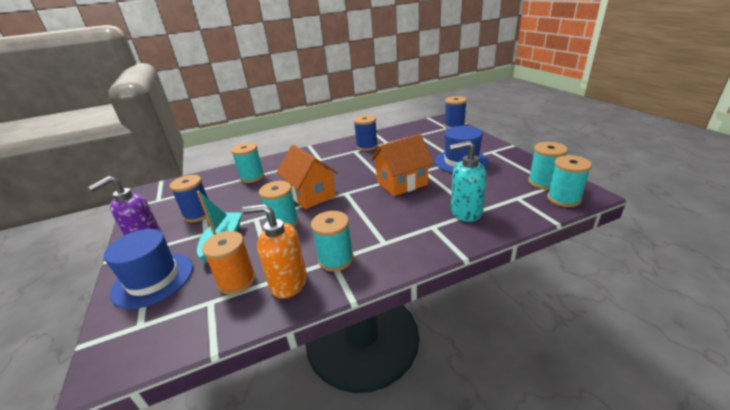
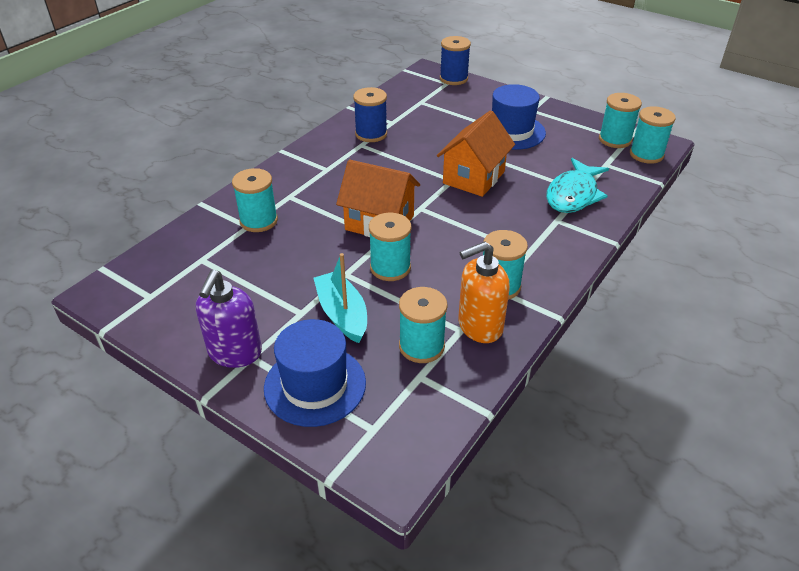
camera: 35 degrees left, 10 degrees up
(198, 214) = (253, 294): blue spool -> none
(237, 281) = (421, 346): orange spool -> turquoise spool
(465, 212) = (573, 195): turquoise soap dispenser -> turquoise fish

